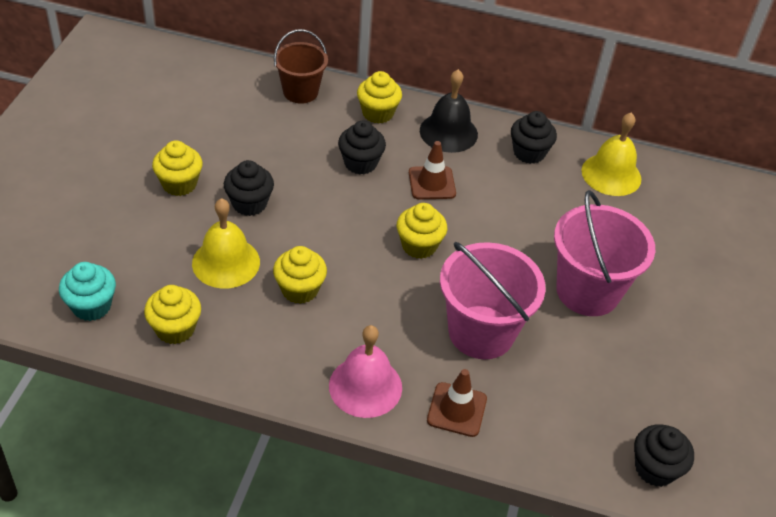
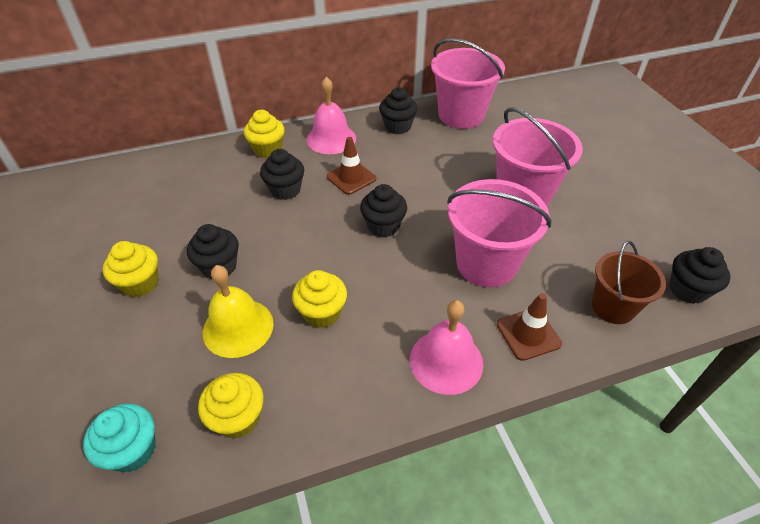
camera: 30 degrees left, 0 degrees up
(300, 92) = (193, 162): brown bucket -> brown bucket (613, 307)
(419, 245) = (383, 226): yellow cupcake -> black cupcake
(448, 132) = (331, 139): black bell -> pink bell
(611, 174) = (461, 115): yellow bell -> pink bucket

